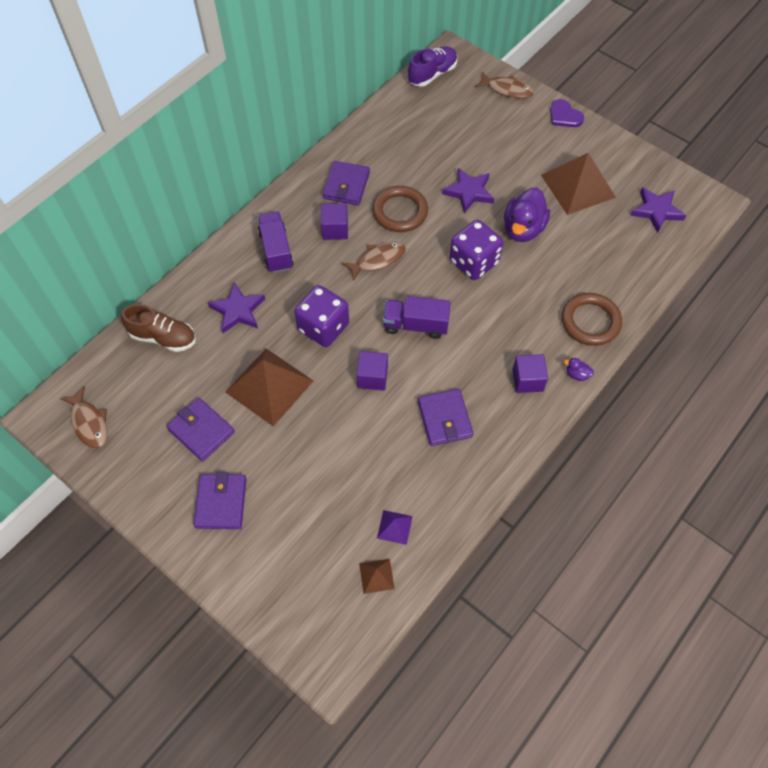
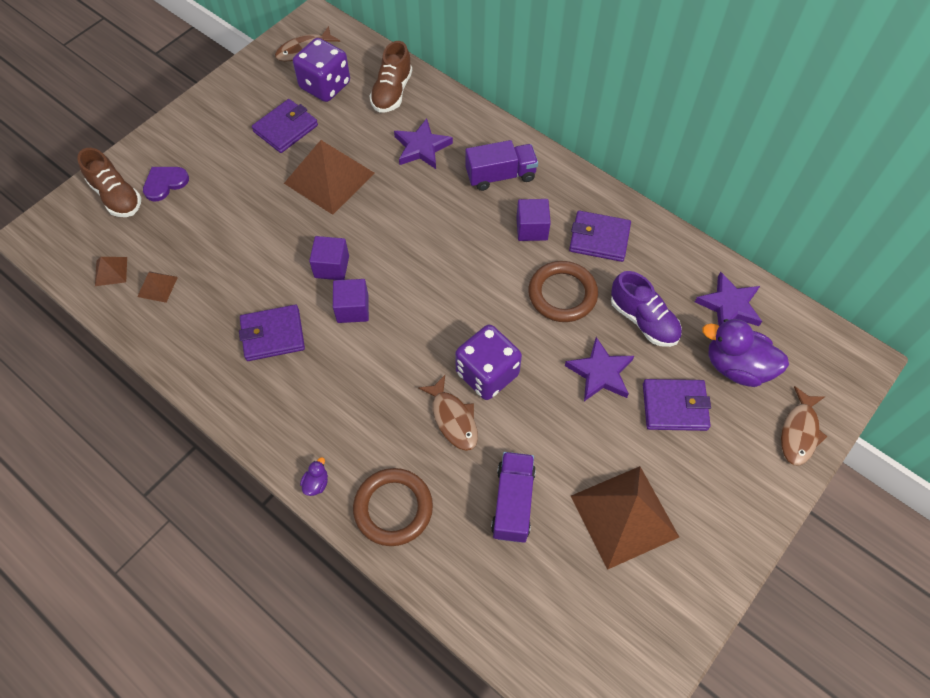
camera: 90 degrees right, 0 degrees up
(221, 502) = (209, 148): purple wallet -> purple wallet (674, 406)
(280, 589) = (117, 196): none -> brown shoe
(323, 327) = (398, 221): purple dice -> purple dice (325, 86)
(378, 260) = (489, 271): brown fish -> brown fish (453, 419)
(394, 527) = (157, 286): purple pyramid -> brown pyramid
(416, 325) = (397, 309): purple truck -> purple truck (513, 502)
(432, 74) = (809, 335): purple shoe -> purple shoe (643, 320)
(523, 229) = (542, 436): purple duck -> purple duck (736, 366)
(527, 380) = (313, 425): purple cube -> purple cube (352, 309)
(564, 116) = (760, 510): purple heart -> purple heart (165, 183)
(656, 211) = (585, 628): purple star -> purple star (729, 305)

